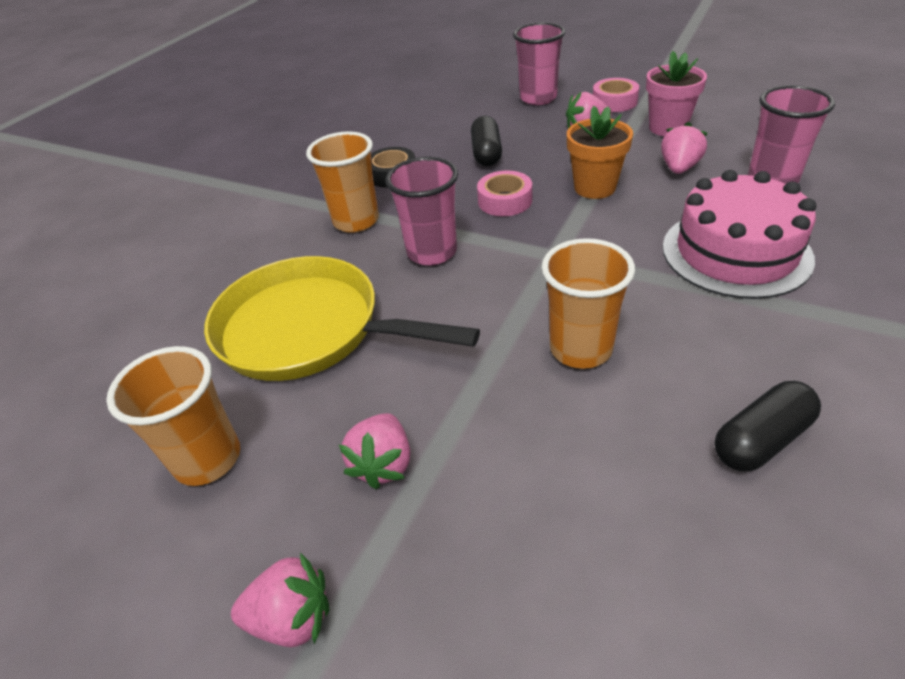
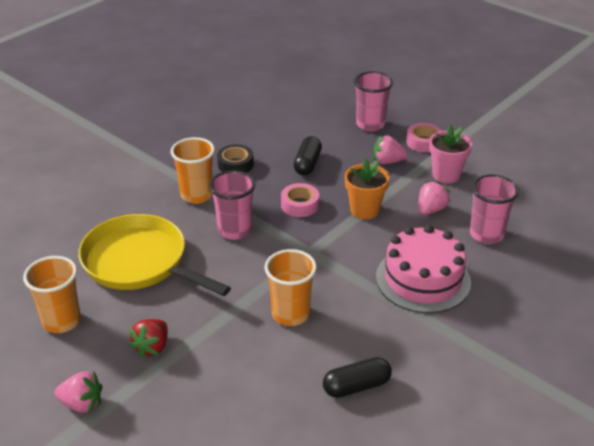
camera: 10 degrees right, 5 degrees down
(383, 464) = (152, 347): pink strawberry -> red strawberry

